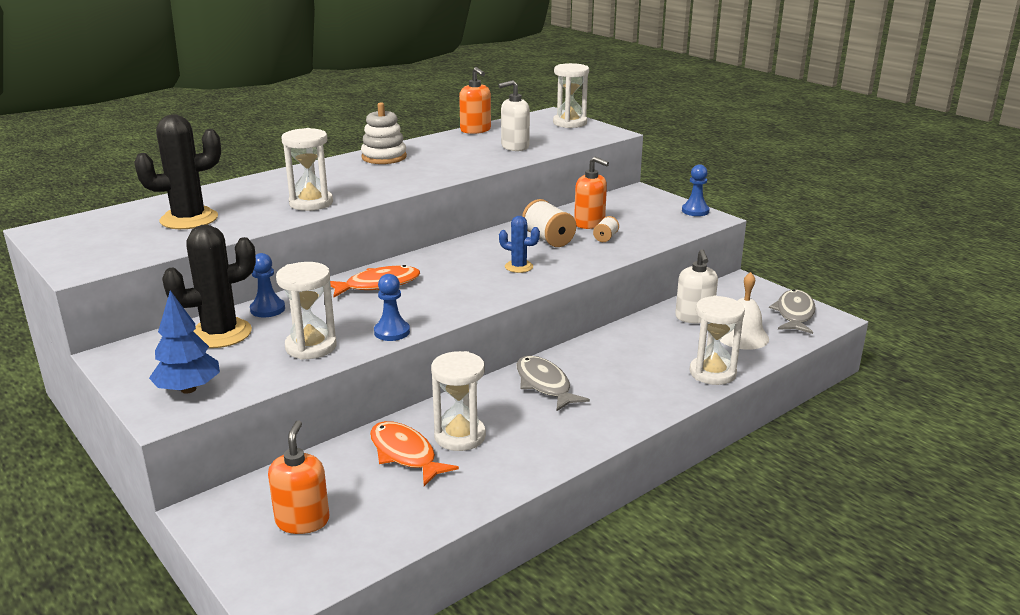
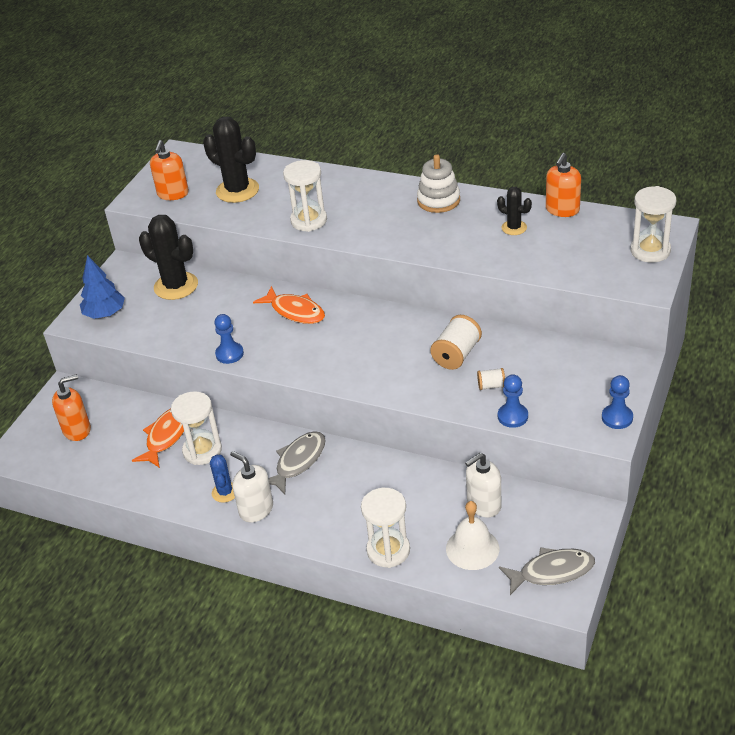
camera: 65 degrees right, 15 degrees up
(267, 309) = (221, 285): blue pawn -> blue pawn (512, 416)
(311, 347) = (185, 331): white hourglass -> none
(470, 146) = (514, 228): none -> black cactus
(514, 147) = (539, 251): white soap dispenser -> white soap dispenser (256, 509)
(519, 267) = (385, 363): blue cactus -> blue cactus (225, 492)
(589, 223) = (515, 364): orange soap dispenser -> orange soap dispenser (173, 194)

